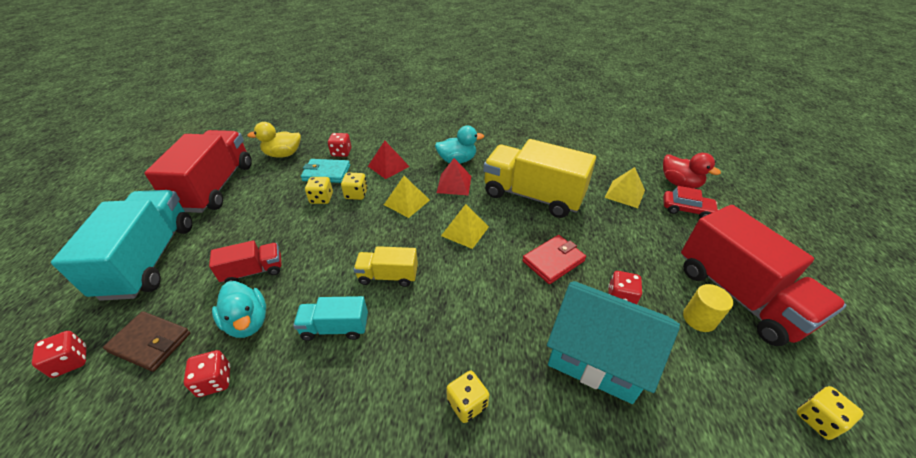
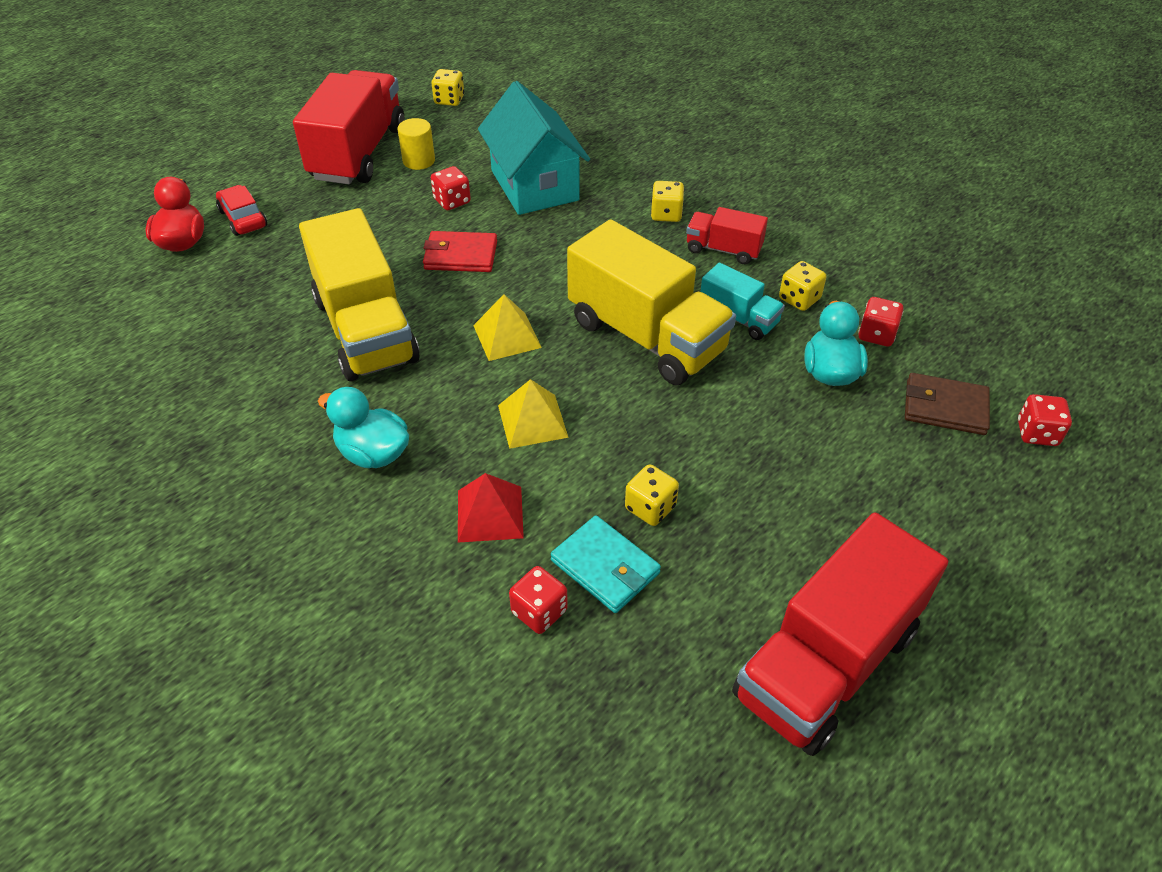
camera: 140 degrees left, 5 degrees up
(150, 259) = (953, 538): turquoise truck -> none
(150, 342) = (945, 407): brown wallet -> brown wallet turned 45 degrees counterclockwise
(253, 271) = (805, 433): red truck -> red truck (723, 249)
(283, 154) = (655, 689): yellow duck -> none
(356, 194) = (591, 482): yellow dice -> yellow dice (799, 299)
(388, 276) = (646, 337): yellow truck -> yellow truck, size x2.02
(454, 184) = (435, 411): red pyramid -> none
(625, 193) = (262, 268): yellow pyramid -> none

